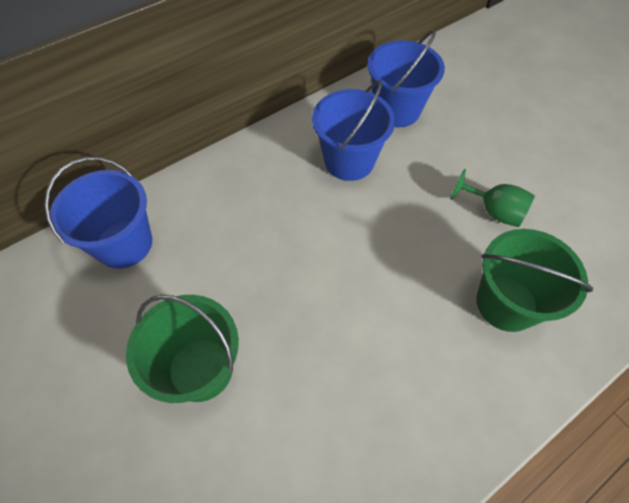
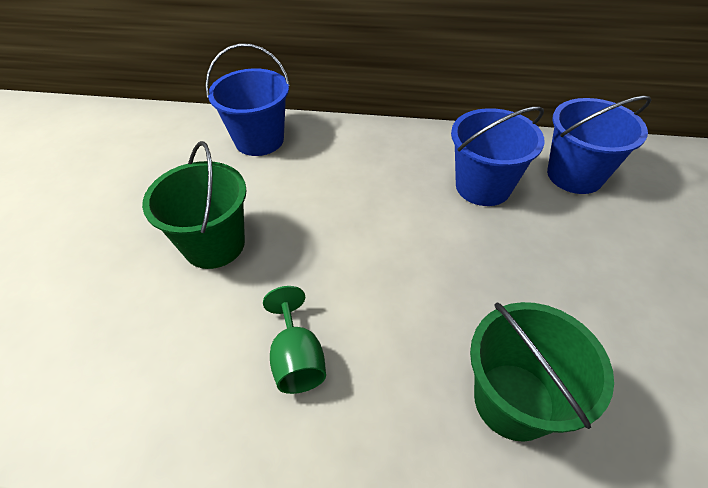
camera: 45 degrees right, 10 degrees down
(493, 211) = (591, 315): green goblet -> green goblet (297, 359)

